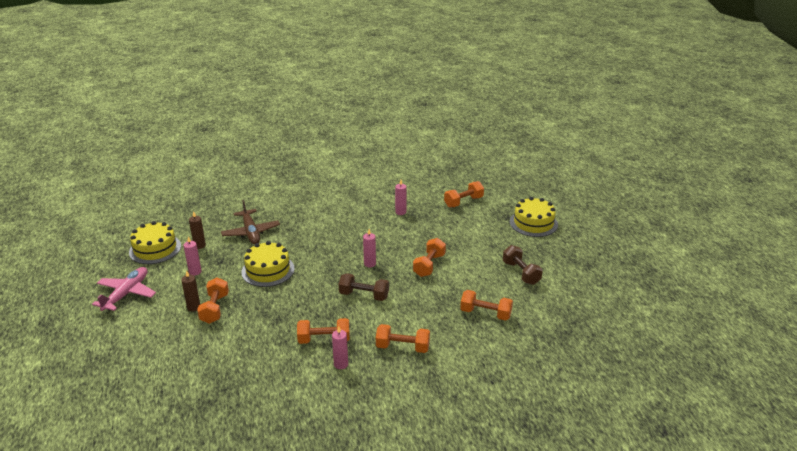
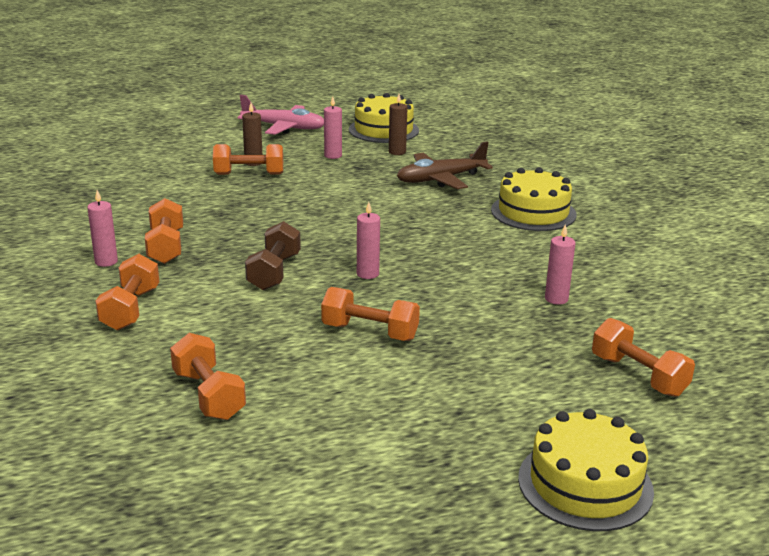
camera: 85 degrees right, 5 degrees down
(268, 270) = (340, 198): yellow cake -> yellow cake (533, 212)
(485, 313) = (208, 395): orange dumbbell -> orange dumbbell turned 45 degrees counterclockwise
(521, 273) = (353, 449): brown dumbbell -> none

